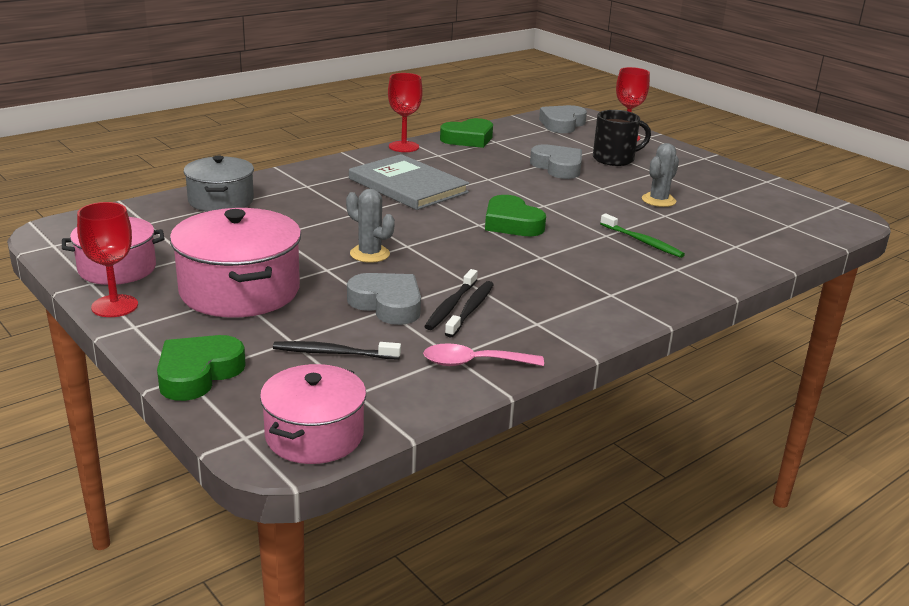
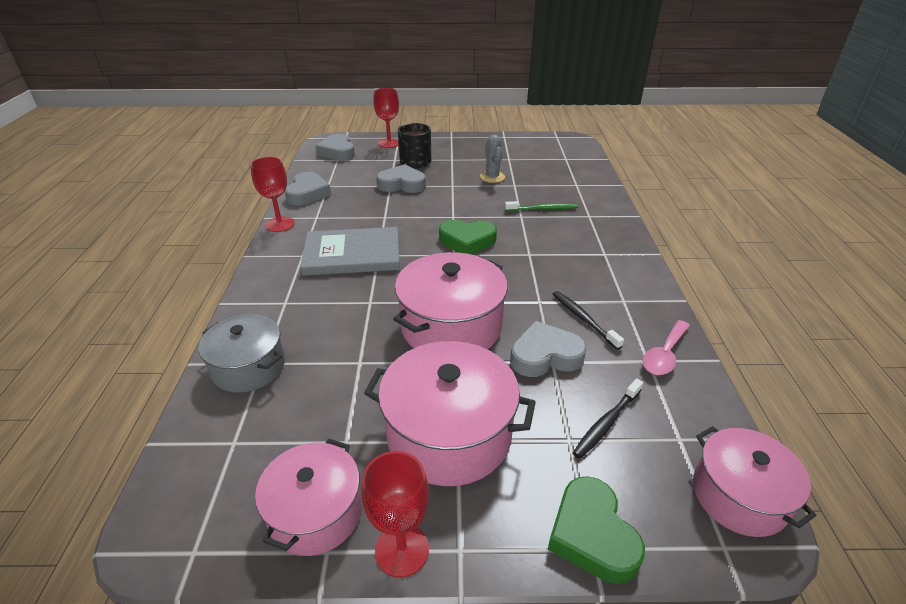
camera: 50 degrees left, 10 degrees up
(369, 254) = (451, 326): grey cactus -> pink pot
(451, 306) = (571, 326): black toothbrush -> none
(468, 139) = (307, 193): green heart -> grey heart

